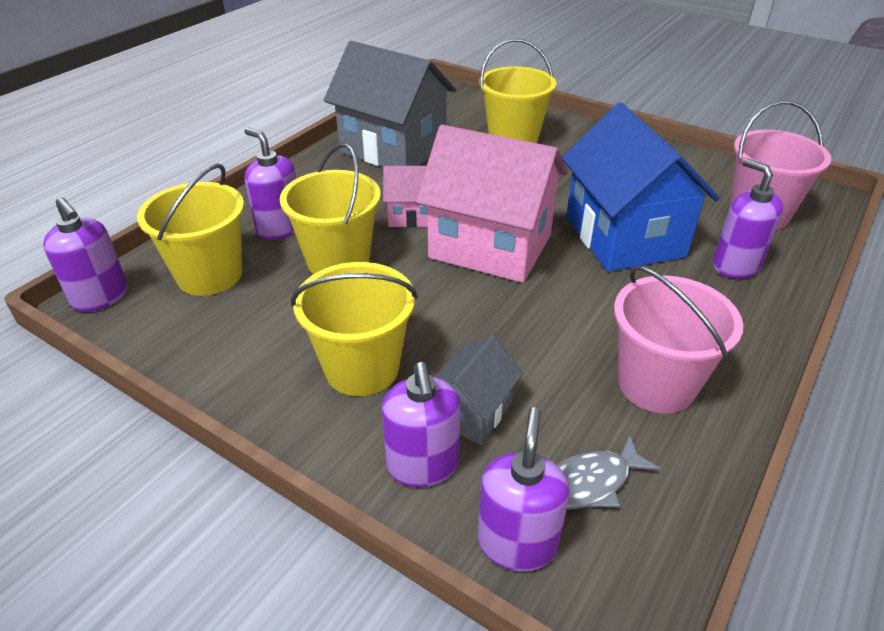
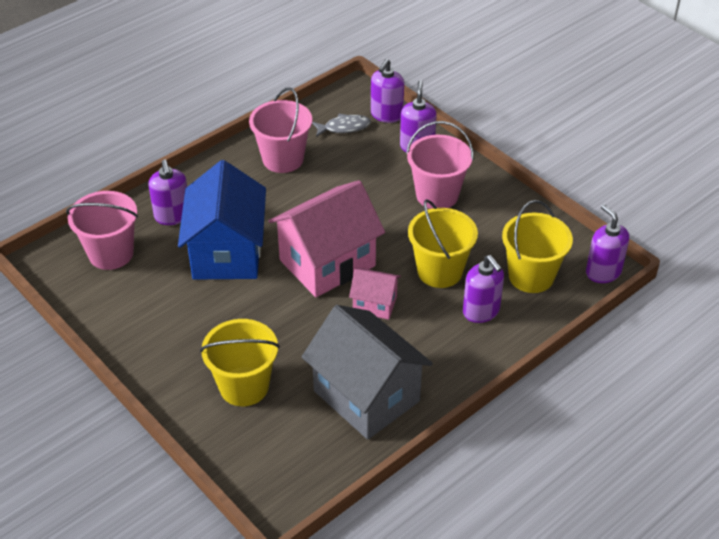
camera: 165 degrees left, 5 degrees up
(362, 368) = (437, 195): yellow bucket -> pink bucket
(472, 412) = (385, 163): grey house -> none
(490, 246) = (327, 263): pink house -> pink house turned 75 degrees counterclockwise

